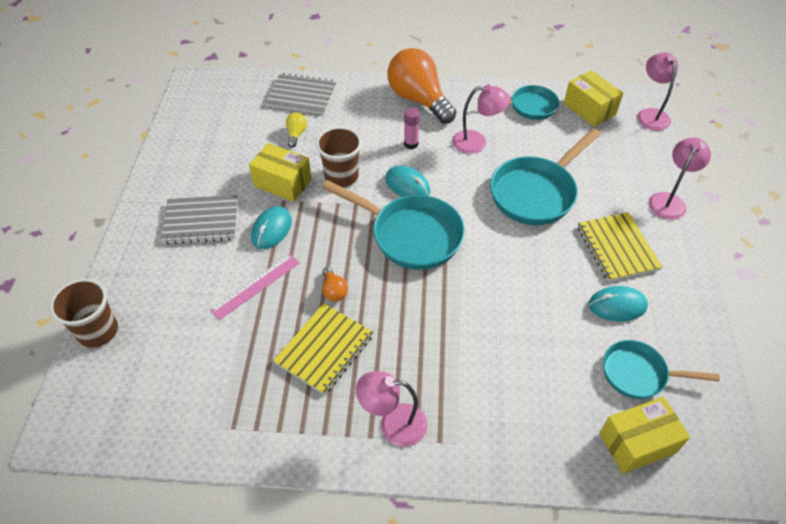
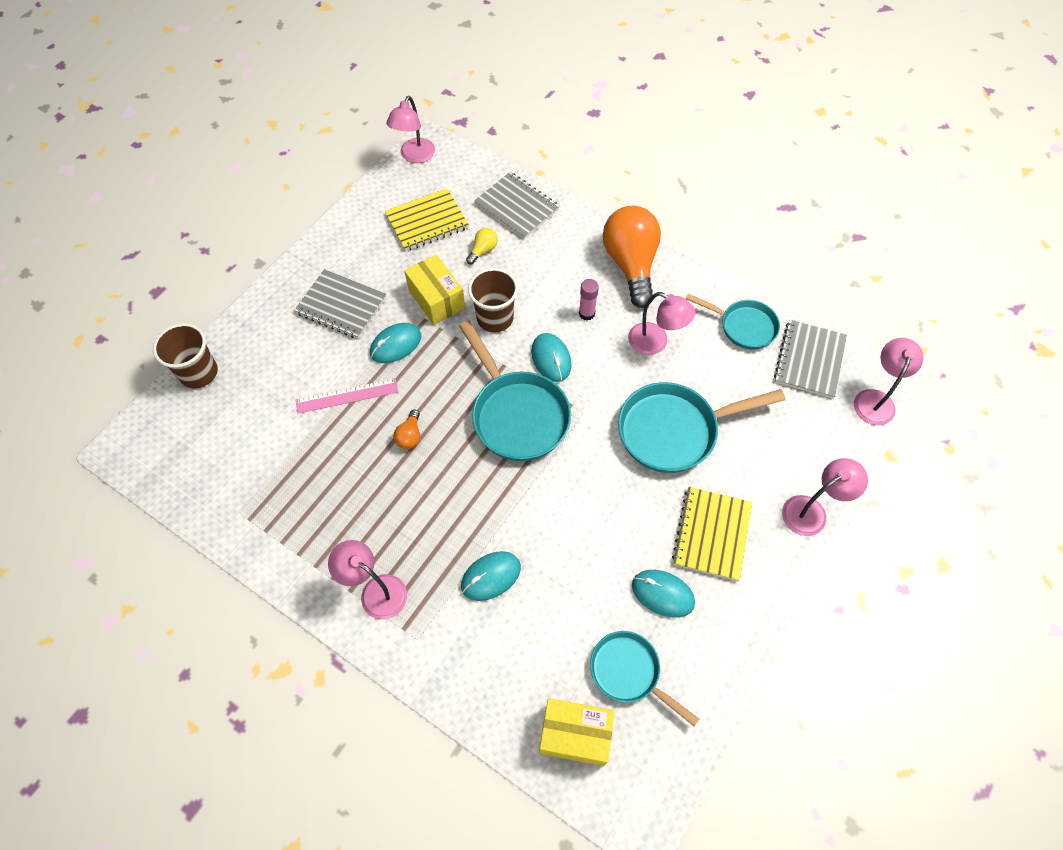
camera: 30 degrees right, 10 degrees up
(190, 92) = (414, 156): none -> pink lamp
(324, 349) = (365, 489): yellow notebook -> yellow notebook (427, 221)
(480, 362) = (491, 576): none -> turquoise mouse
(589, 109) = (809, 360): yellow box -> grey notebook

